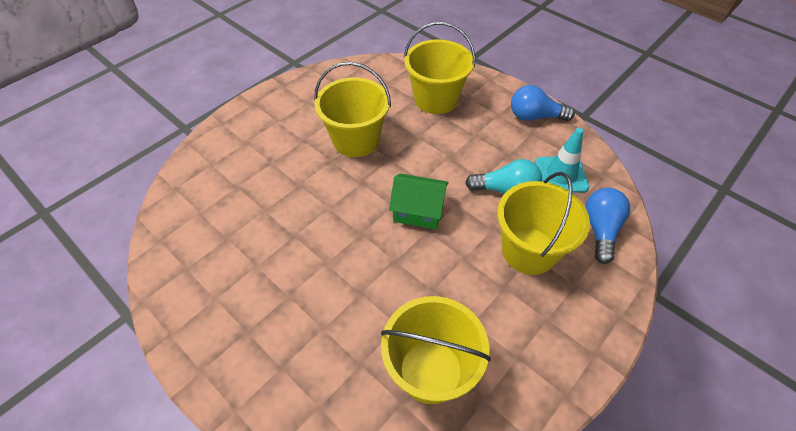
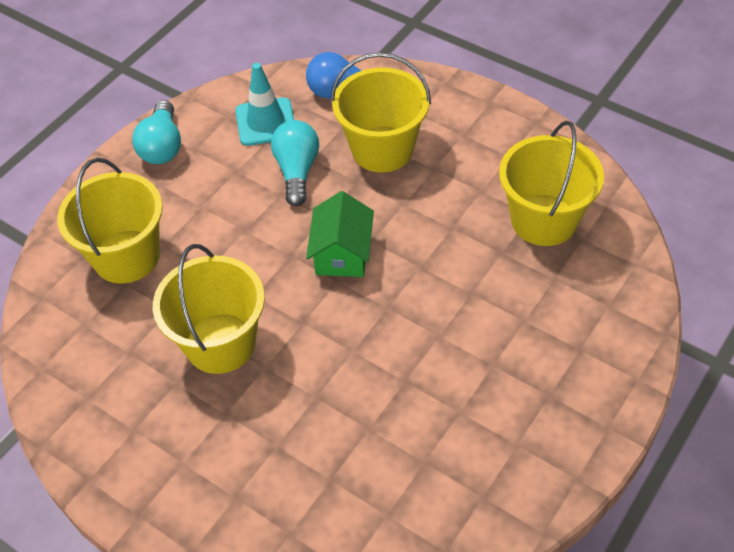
camera: 95 degrees left, 0 degrees up
(535, 117) = (162, 146): blue light bulb -> turquoise light bulb

